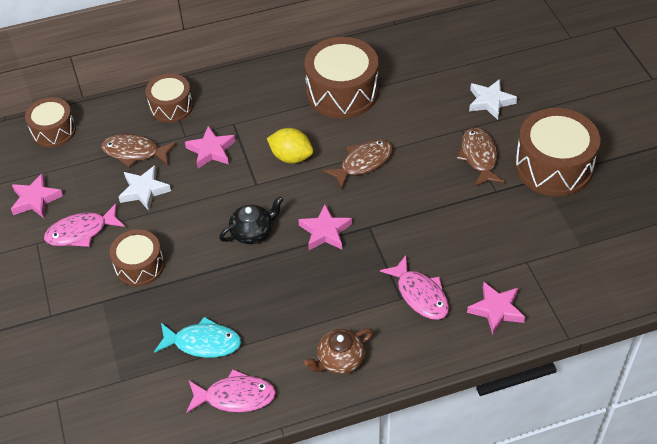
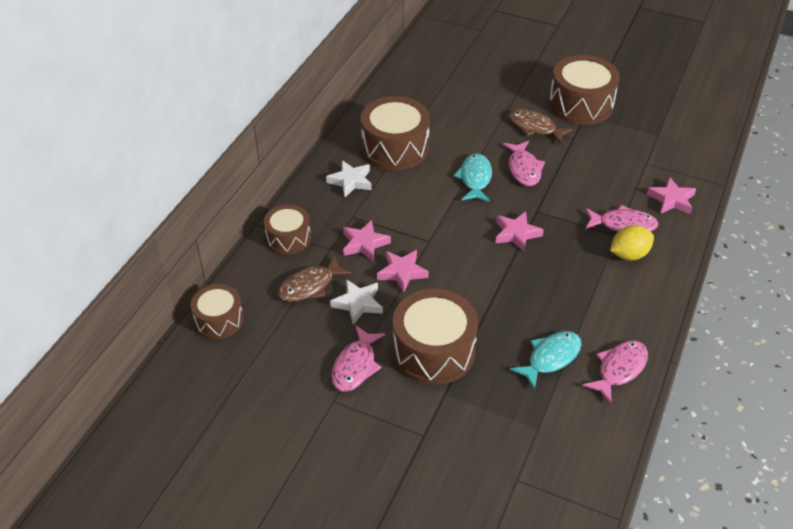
camera: 50 degrees left, 5 degrees down
(36, 199) = (283, 374): pink star -> pink star (402, 272)
(139, 266) = (433, 351): brown drum -> brown drum, size x1.66
(253, 232) = (473, 269): black teapot -> none
(291, 157) = (425, 208): yellow lemon -> yellow lemon (629, 254)
(340, 360) = (640, 296): brown teapot -> none
(363, 163) = (475, 178): brown fish -> turquoise fish
(413, 184) = (524, 169): none -> pink fish
(490, 101) = (493, 93): white star -> white star (350, 181)

